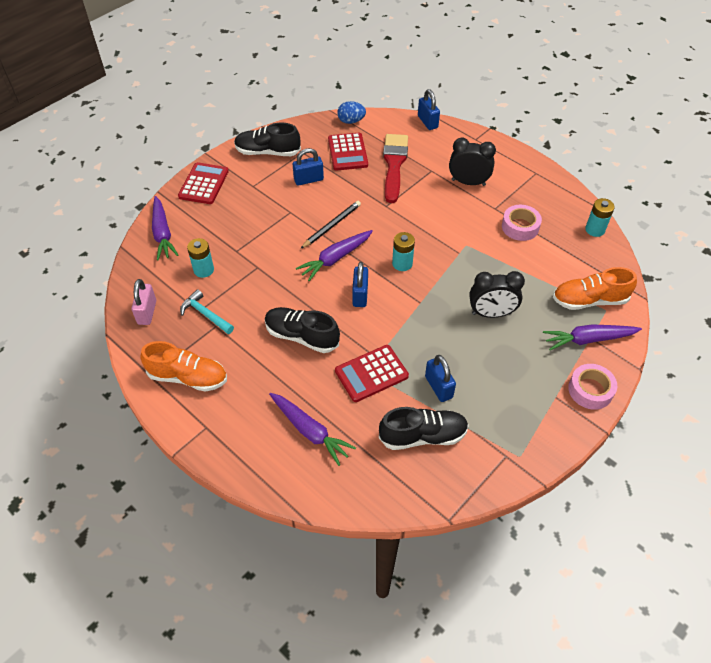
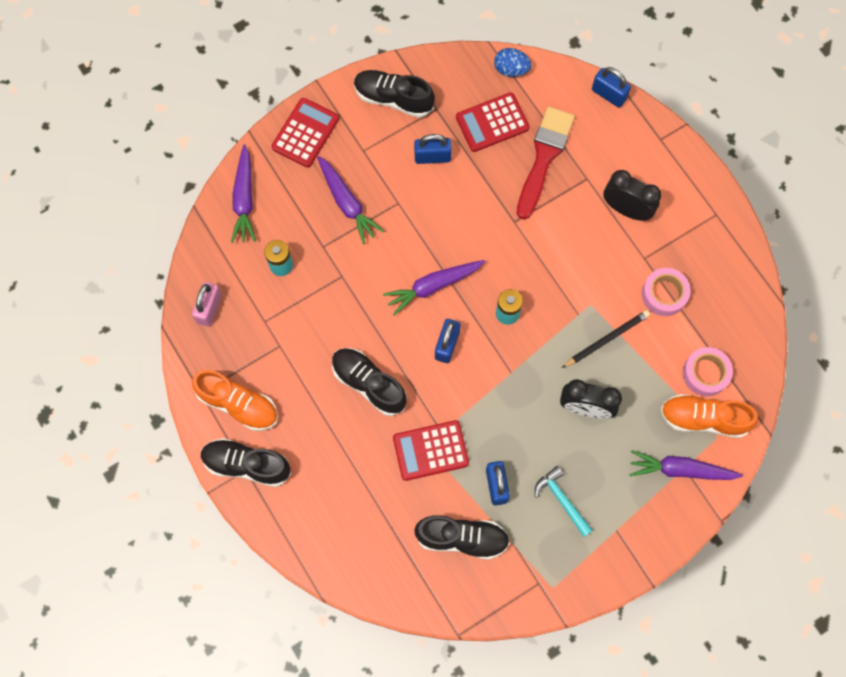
camera: 15 degrees right, 20 degrees up
(205, 314) = (271, 327): turquoise hammer -> turquoise hammer (562, 500)
(206, 423) = (247, 465): none -> black shoe
(310, 431) = (349, 502): purple carrot -> purple carrot (347, 203)
(331, 225) = (441, 236): black pencil -> black pencil (606, 339)
(348, 152) = (492, 123): red calculator -> red calculator turned 60 degrees clockwise
(427, 122) = (608, 94): blue padlock -> blue padlock turned 45 degrees counterclockwise
(590, 390) = (656, 532): pink tape -> pink tape (705, 373)
(595, 230) = (752, 321): turquoise battery -> none

